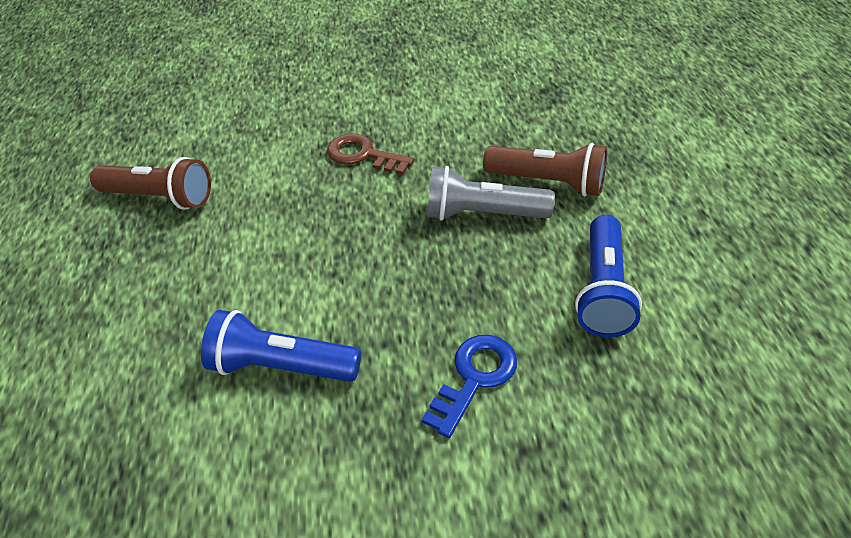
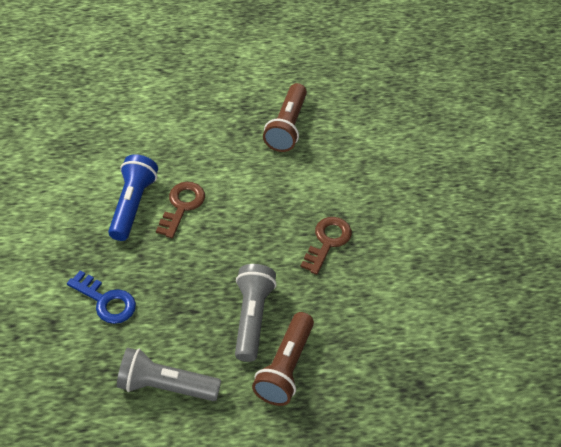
camera: 85 degrees right, 5 degrees up
(291, 301) = (182, 206): none -> brown key
(603, 290) = (165, 386): blue flashlight -> grey flashlight

